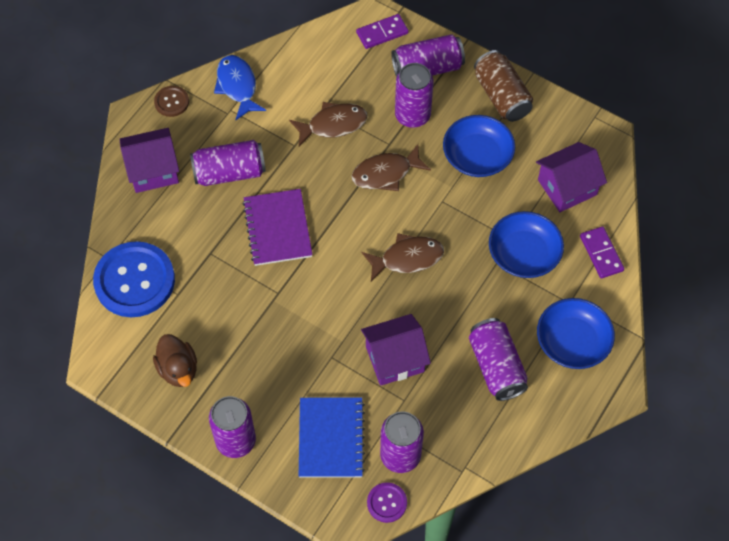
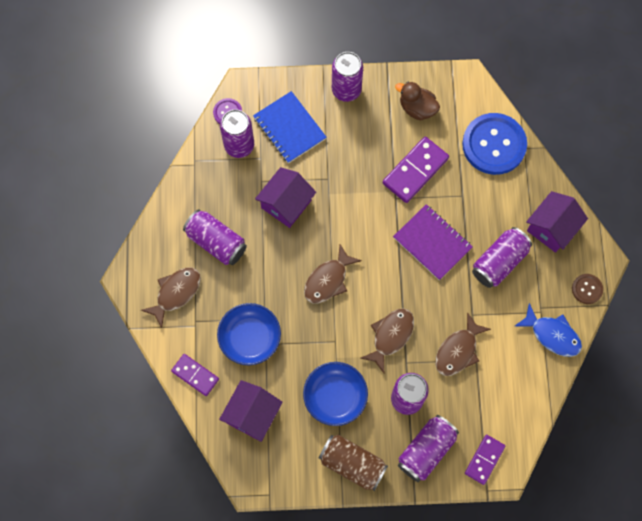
camera: 145 degrees right, 10 degrees up
(235, 306) = (415, 171): none -> purple domino
(572, 342) = (176, 293): blue bowl -> brown fish

